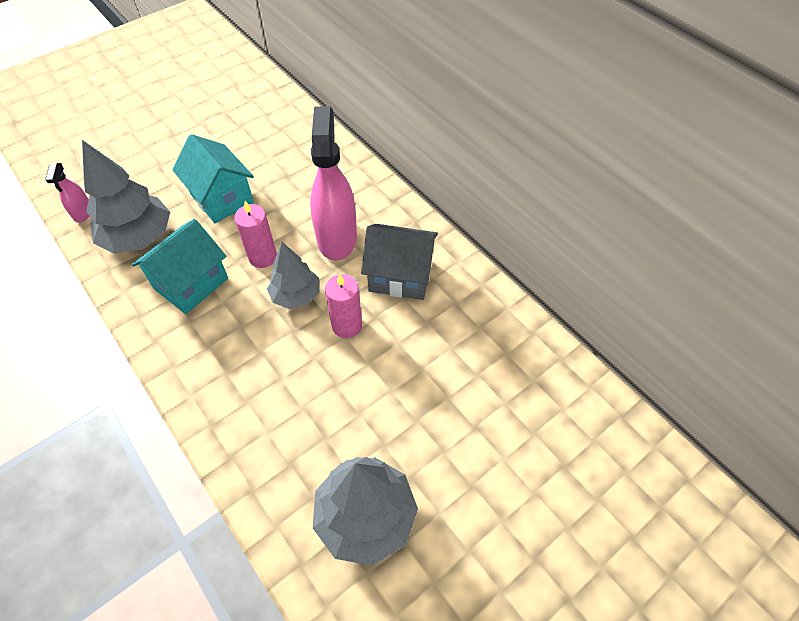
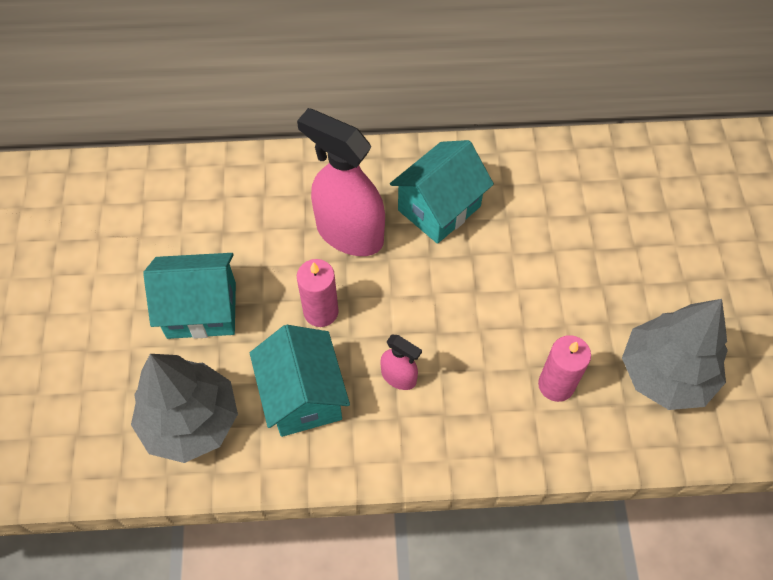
camera: 55 degrees left, 5 degrees up
(83, 213) = (96, 467): pink spray bottle -> pink spray bottle (399, 377)
(296, 295) = (394, 307): grey tree -> none
(347, 325) = (463, 283): pink candle -> pink candle (556, 385)
(400, 276) = (439, 208): grey house -> turquoise house

